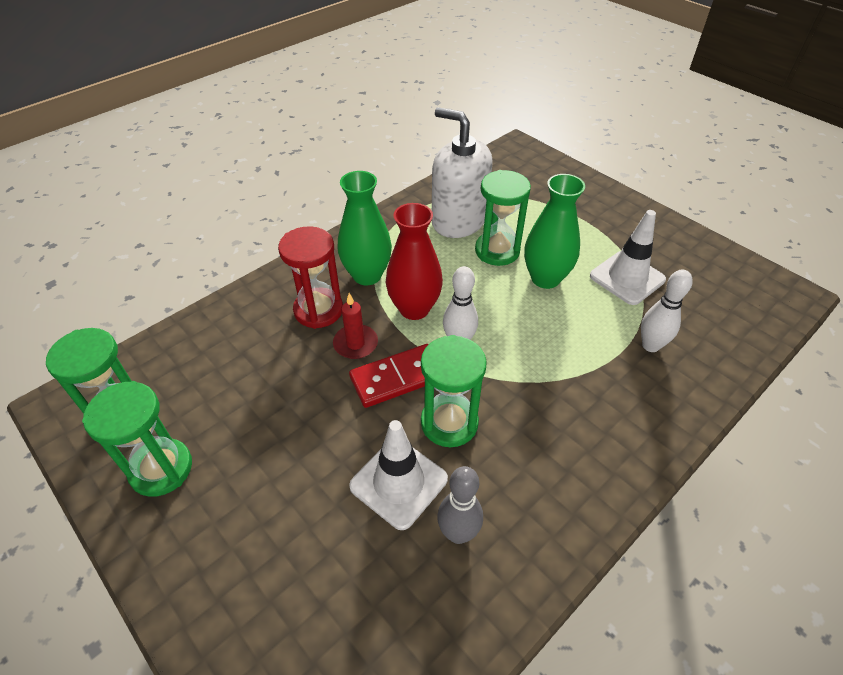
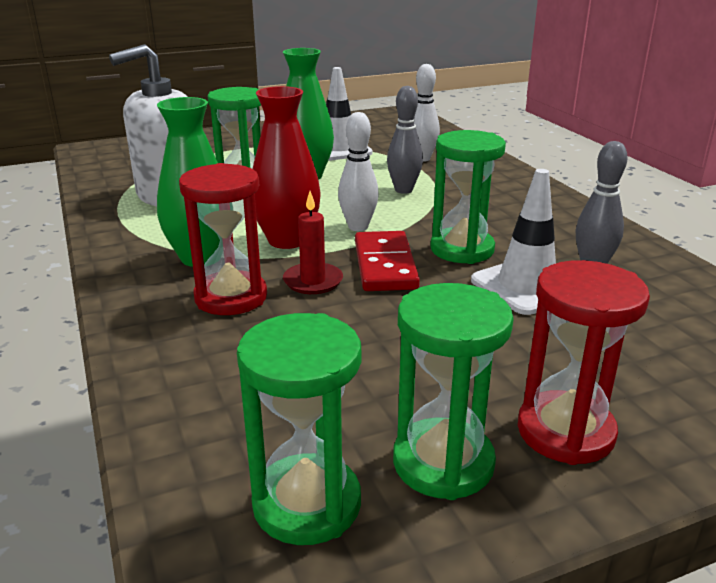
camera: 70 degrees left, 20 degrees down
(199, 534) = (565, 432): none -> red hourglass
(556, 352) = (403, 190): none -> grey bowling pin

